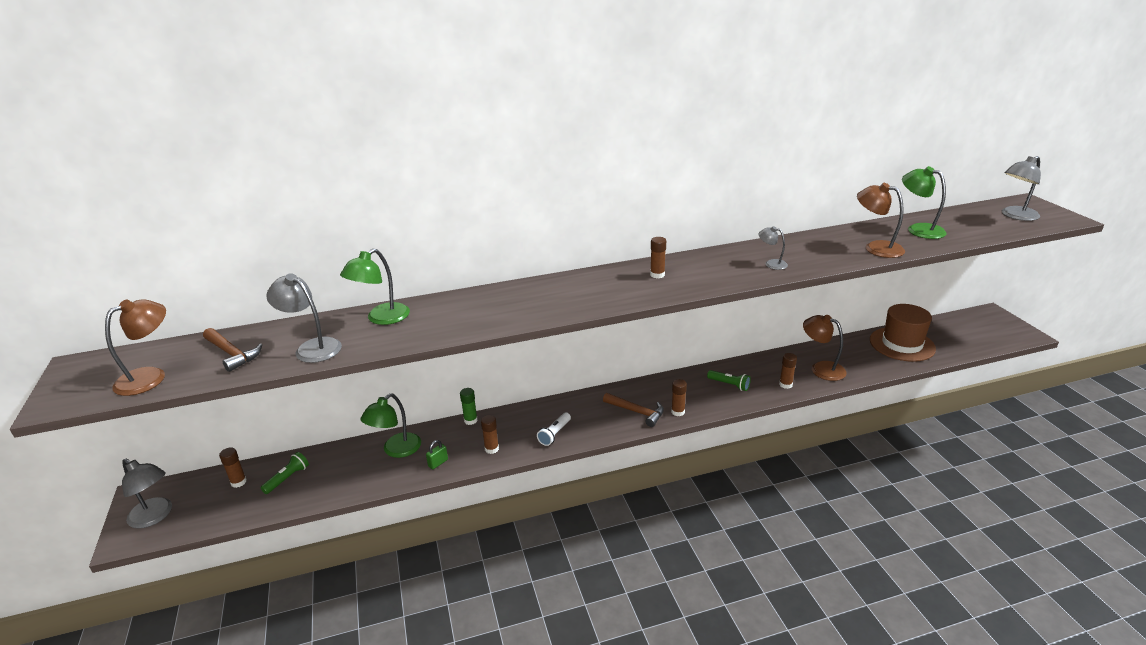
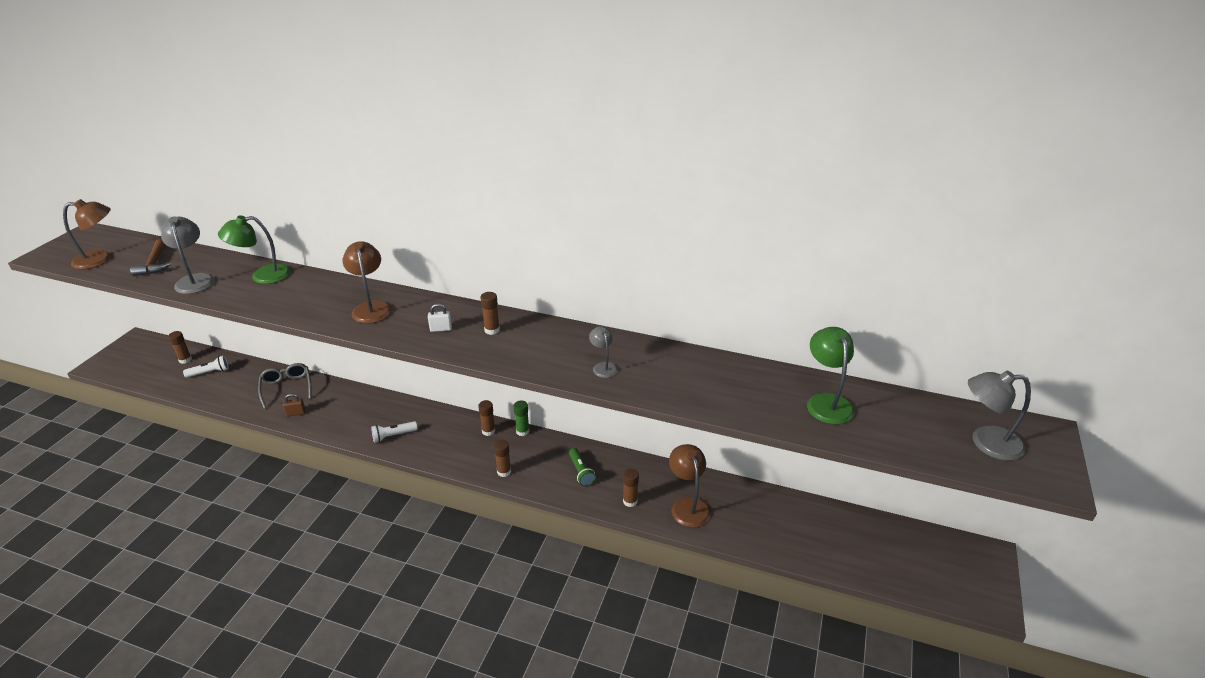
camera: 35 degrees right, 5 degrees up
(155, 516) = (125, 359): grey lamp -> none
(287, 478) = (209, 372): green flashlight -> white flashlight
(396, 450) = (287, 388): green lamp -> grey glasses
(438, 463) = (296, 413): green padlock -> brown padlock
(470, 420) = (357, 391): green glue stick -> green glue stick (522, 431)
(491, 449) = (340, 422): brown glue stick -> brown glue stick (488, 431)
(618, 289) = (441, 329): none -> white padlock
(636, 412) = (474, 452): brown hammer -> none
(876, 248) = (736, 400): brown lamp -> brown lamp (371, 307)
(902, 344) = (814, 528): brown hat -> none

